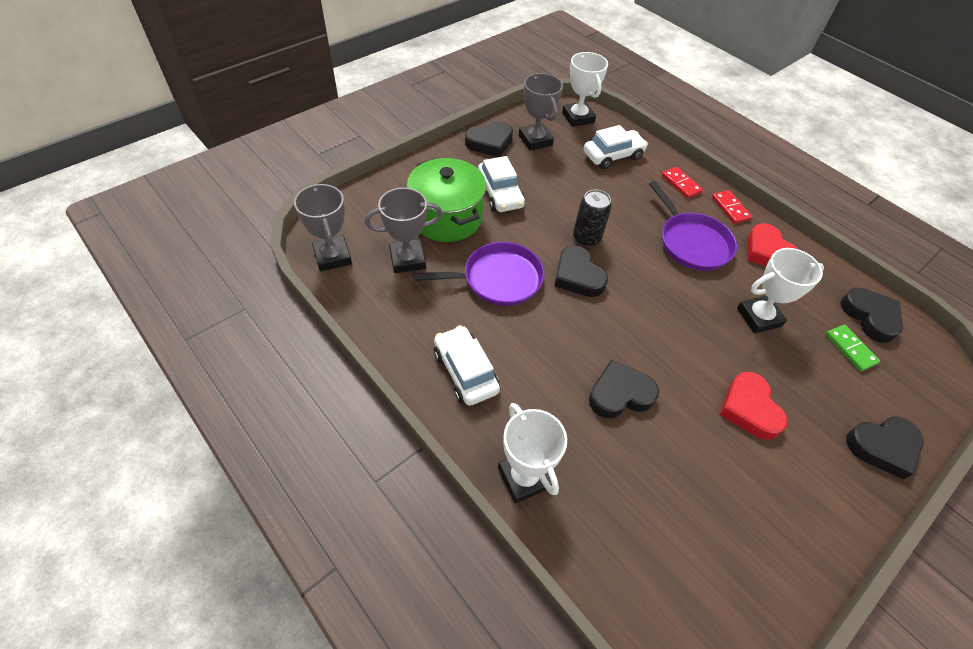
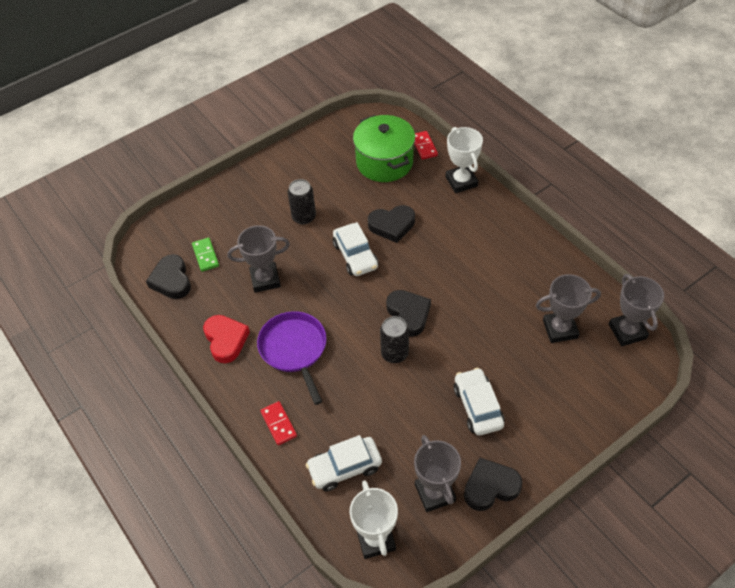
camera: 170 degrees left, 0 degrees up
(447, 218) = (530, 375): green pot -> green pot (384, 162)
(465, 371) = (501, 239): white car -> white car (355, 256)
(498, 279) = (478, 311): purple pan -> none
(730, 208) = (238, 391): red domino -> red domino (424, 146)
(749, 409) = (304, 217): red heart -> black can
(759, 317) = (265, 279): white trophy -> grey trophy
(882, 447) = (225, 196): black heart -> none

